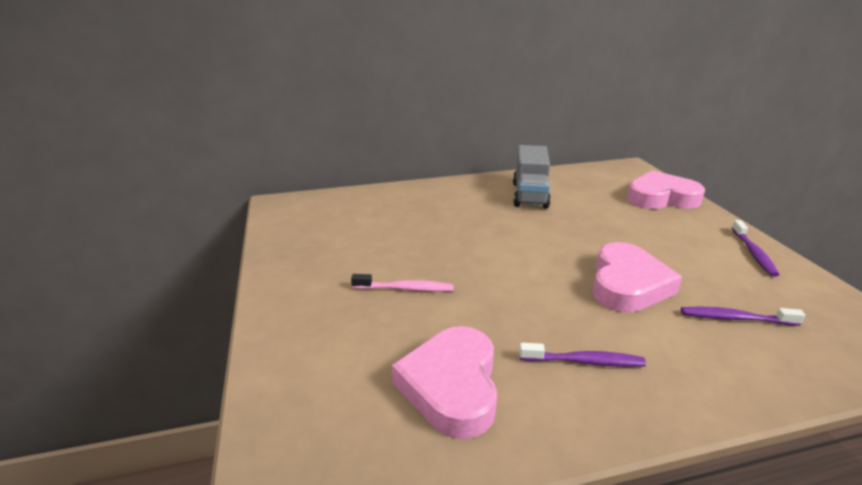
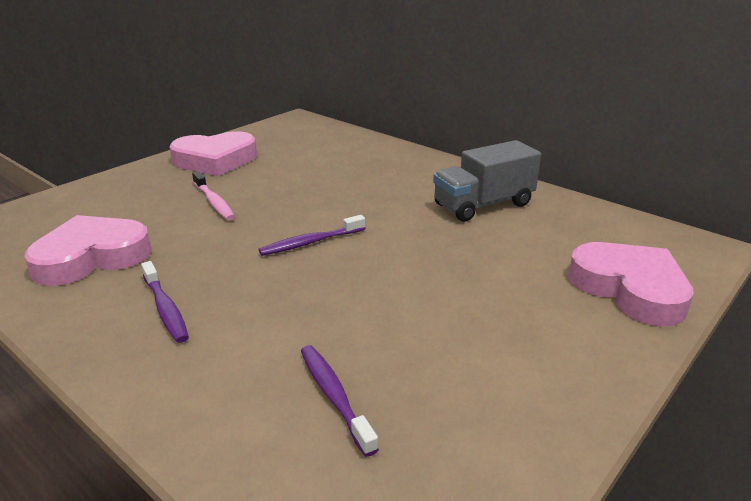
camera: 55 degrees right, 0 degrees up
(627, 284) = (338, 306): pink heart -> pink heart (215, 160)
(753, 253) = (554, 396): purple toothbrush -> purple toothbrush (310, 242)

